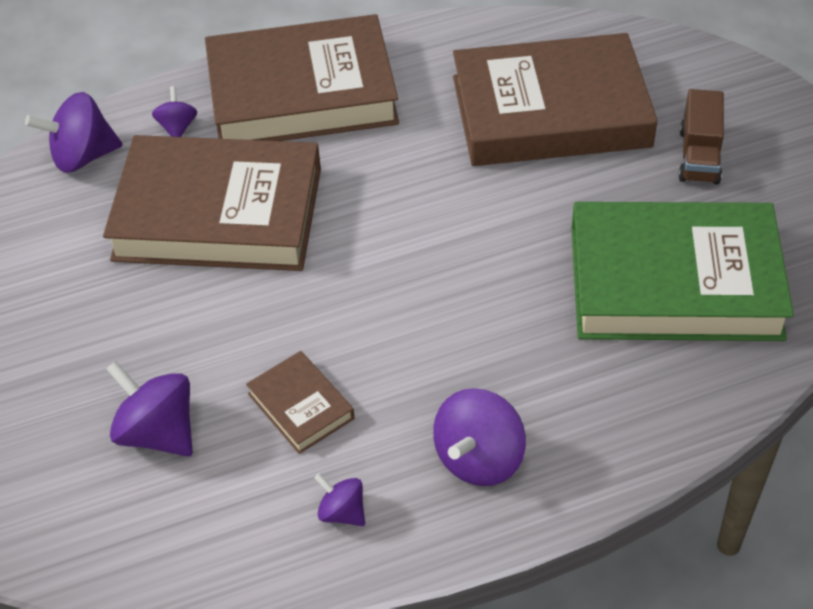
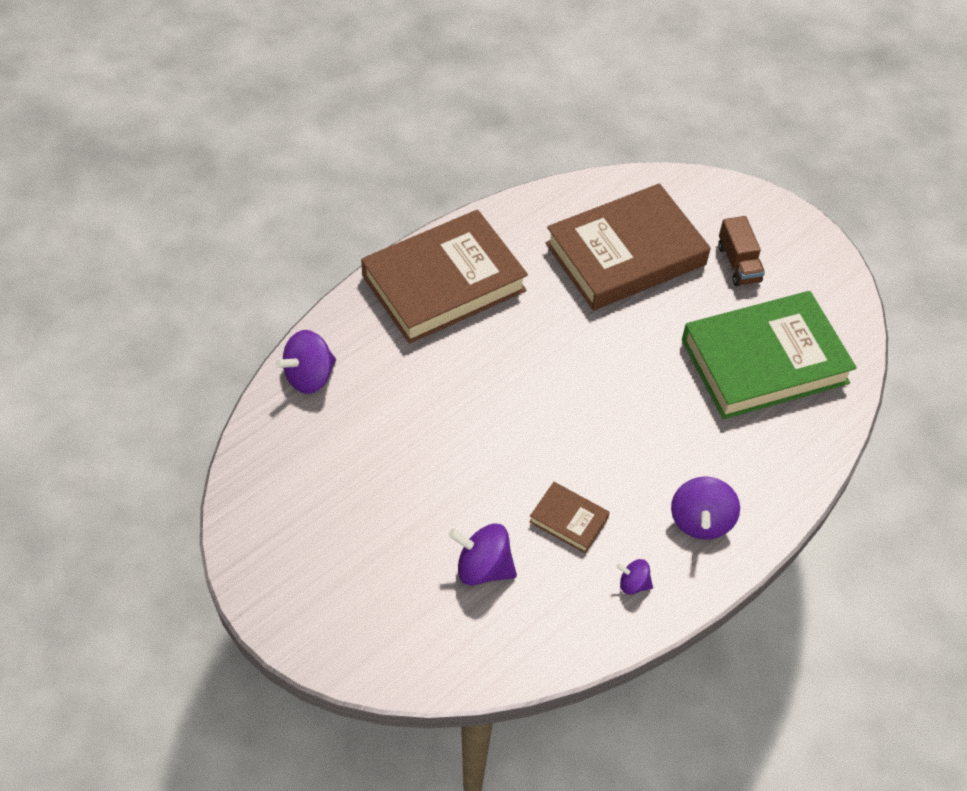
camera: 25 degrees left, 5 degrees up
(177, 127) = (367, 334): purple spinning top -> none
(218, 214) = (435, 395): brown book -> none

